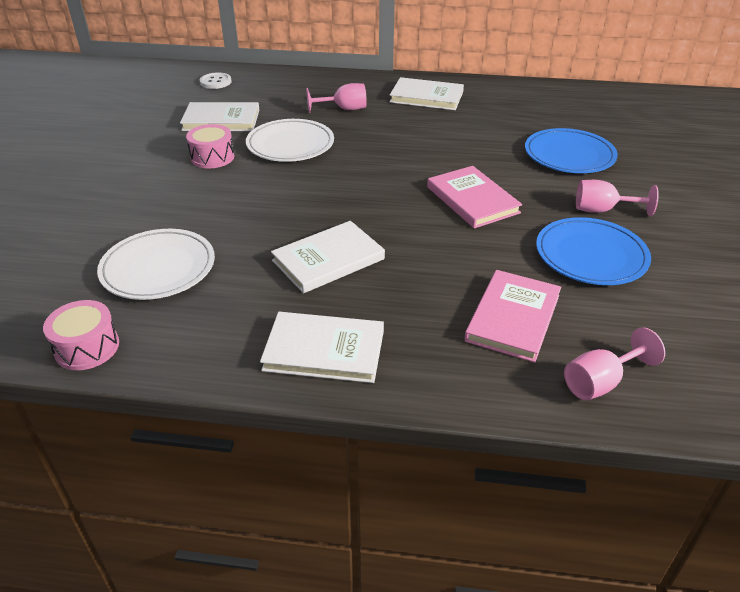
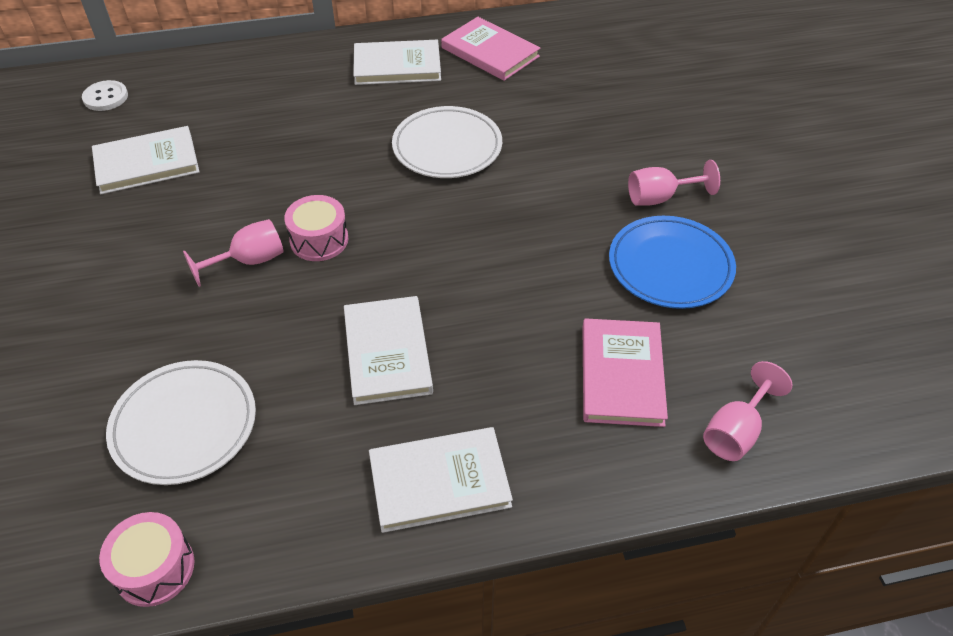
camera: 20 degrees left, 10 degrees up
(212, 157) = (166, 229): pink drum -> pink drum (319, 240)
(290, 145) = (259, 184): white plate -> white plate (447, 147)
(328, 260) = (387, 352): white book -> white book turned 45 degrees counterclockwise
(344, 109) = (302, 109): pink goblet -> pink goblet (249, 261)
(472, 200) = (515, 218): pink book -> pink book (490, 52)
(569, 155) = (597, 124): blue plate -> none

